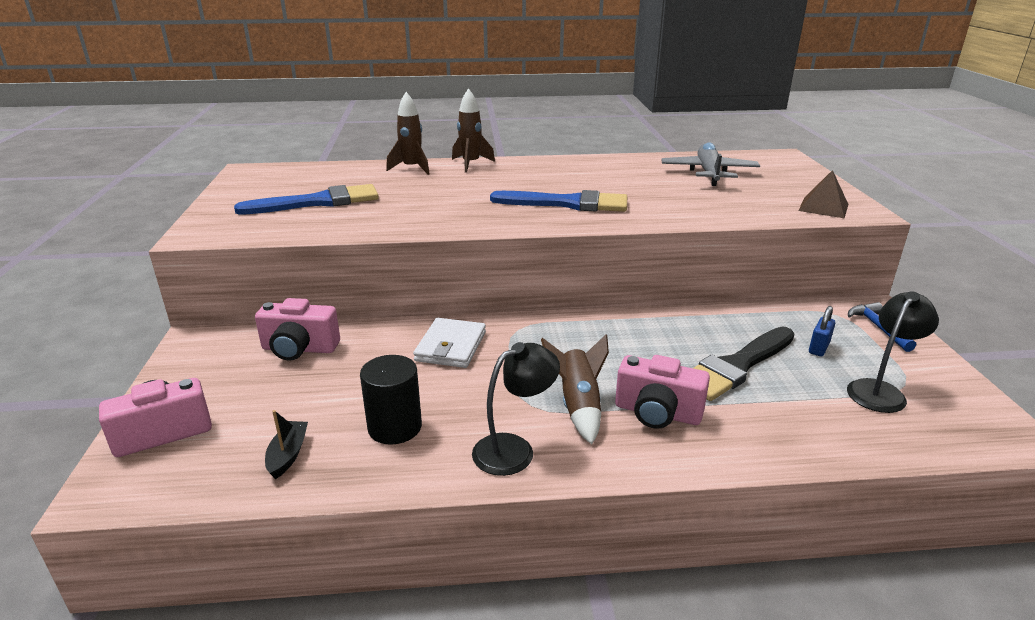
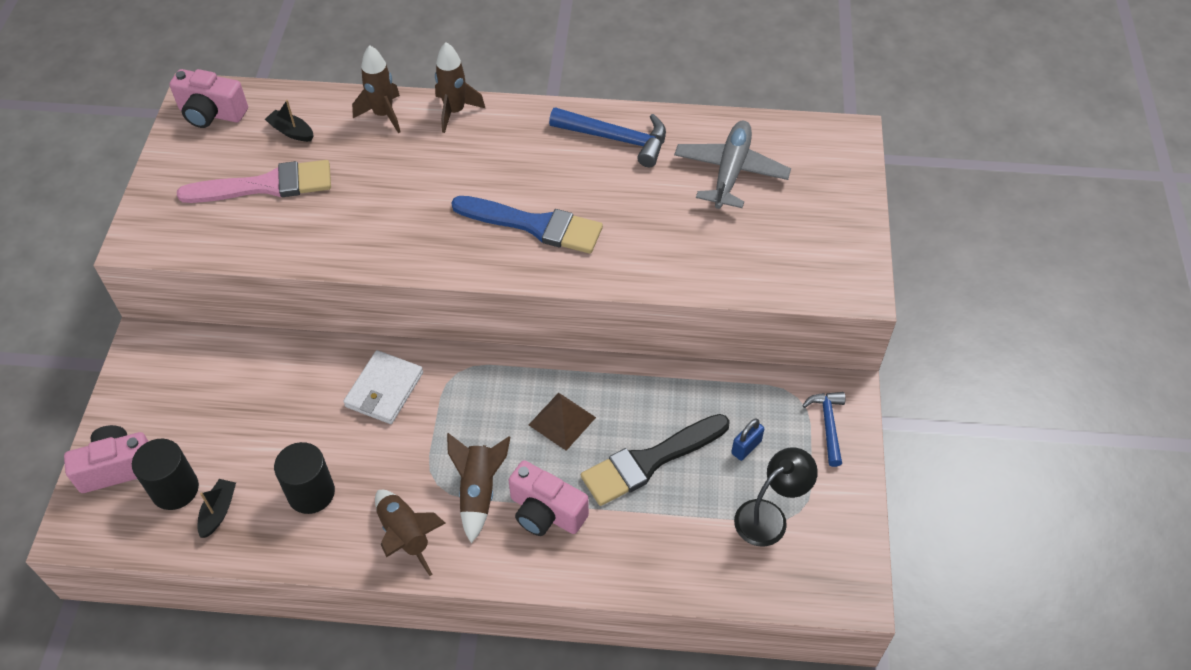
camera: 10 degrees right, 25 degrees up
(233, 442) = (175, 489): none -> black cylinder
(299, 349) = (241, 372): pink camera -> pink camera (211, 113)
(318, 202) = (266, 185): blue brush -> pink brush
(335, 179) = (291, 131): none -> black boat
(514, 449) = (406, 536): black lamp -> brown rocket
(608, 167) = (616, 139): none -> blue hammer
(823, 207) = (819, 273): brown pyramid -> brown pyramid (562, 421)

